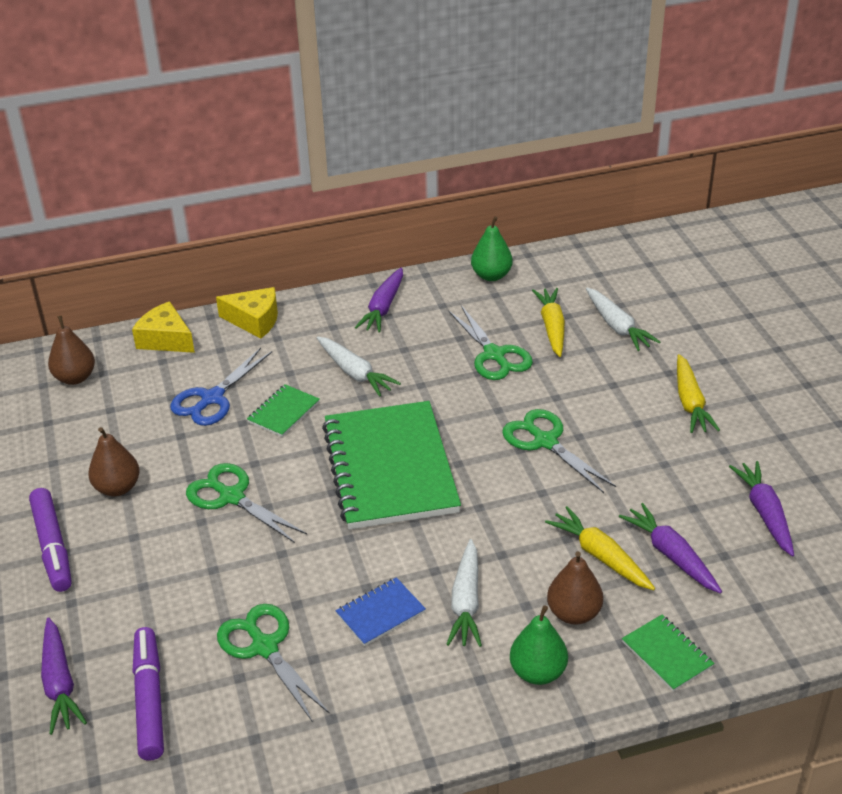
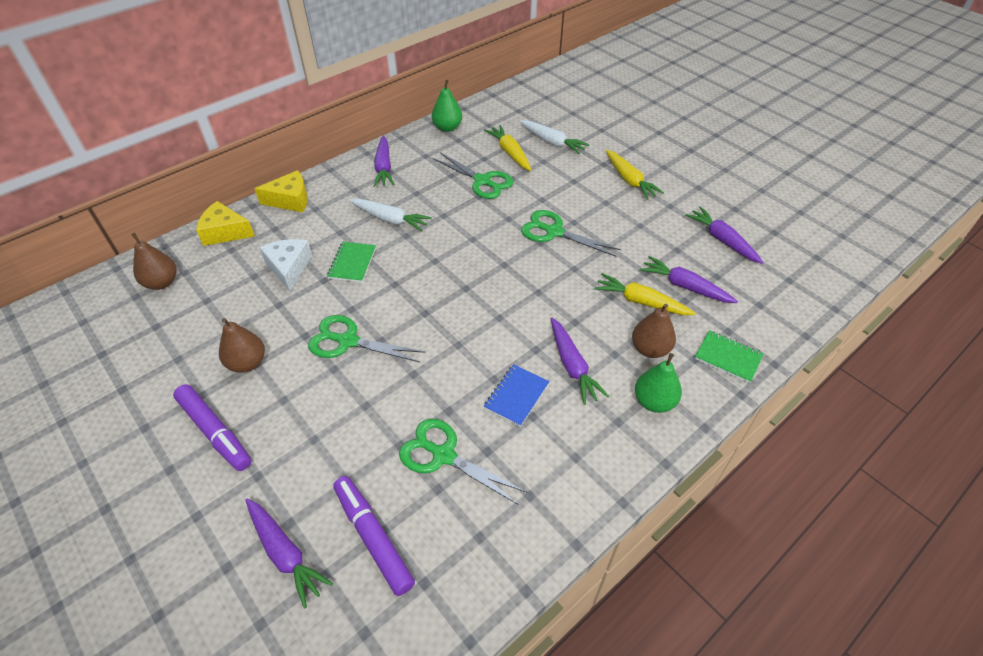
camera: 25 degrees left, 10 degrees up
(212, 398) = (289, 268): blue scissors -> white cheese
(390, 468) = (457, 282): green notebook -> none
(466, 602) = (572, 366): white carrot -> purple carrot

